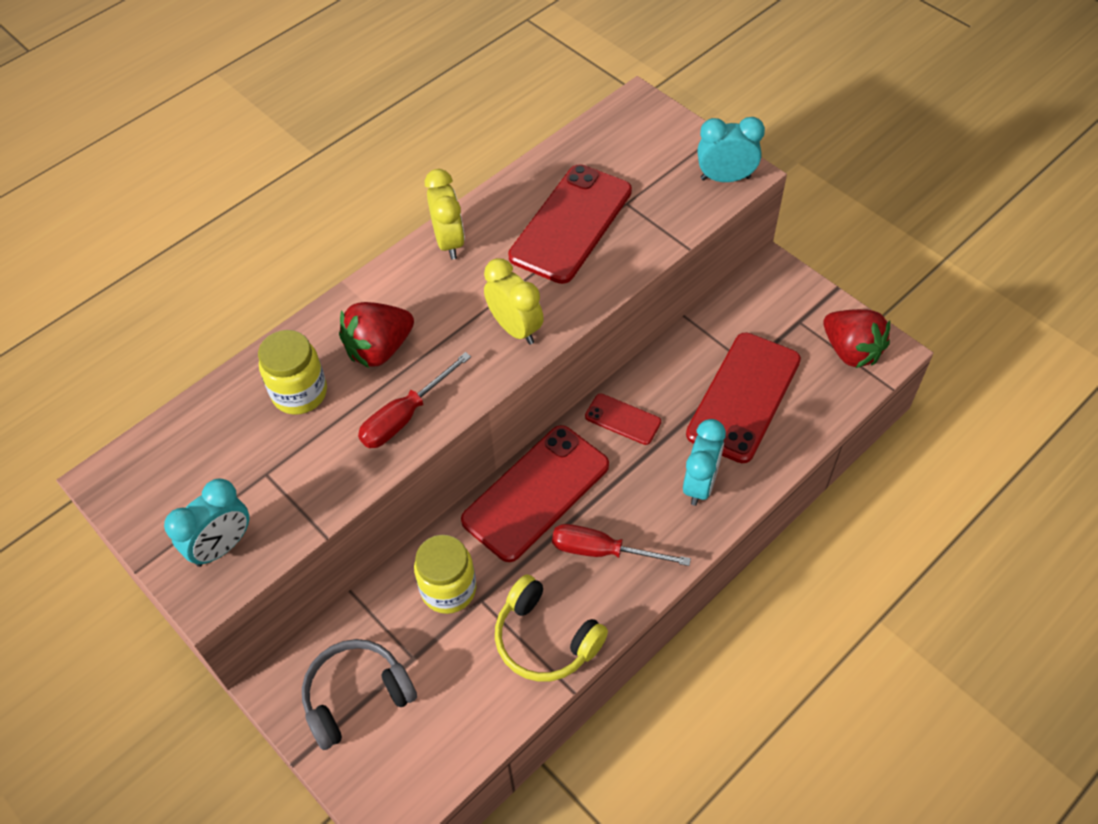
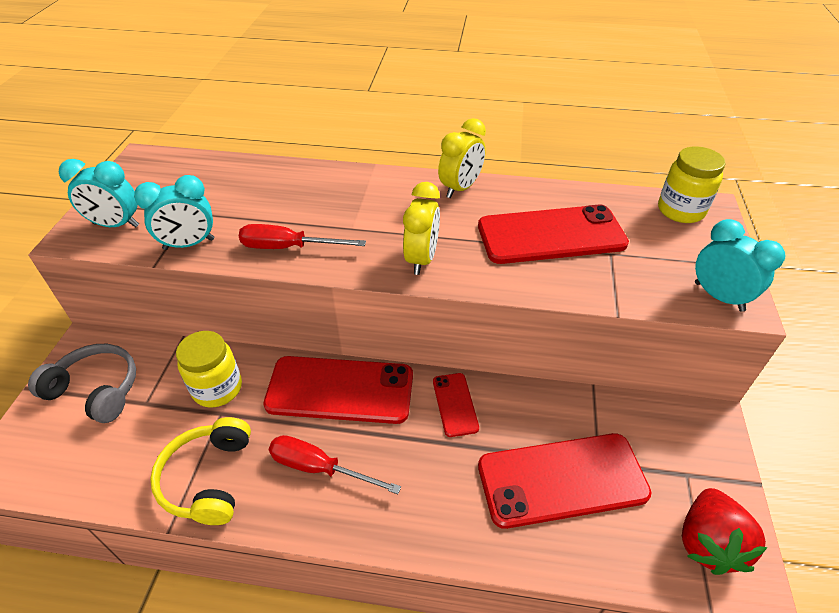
camera: 50 degrees right, 10 degrees down
(299, 393) = (267, 193): yellow jar -> yellow jar (680, 210)
(379, 349) = (335, 206): red strawberry -> none
(603, 551) = (319, 468): red screwdriver -> red screwdriver turned 45 degrees counterclockwise
(700, 484) = (442, 501): turquoise clock -> turquoise clock (189, 244)

